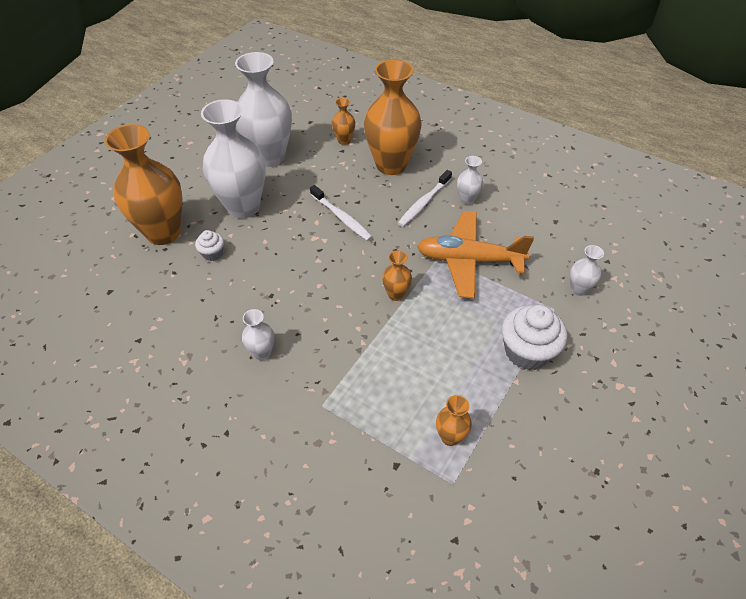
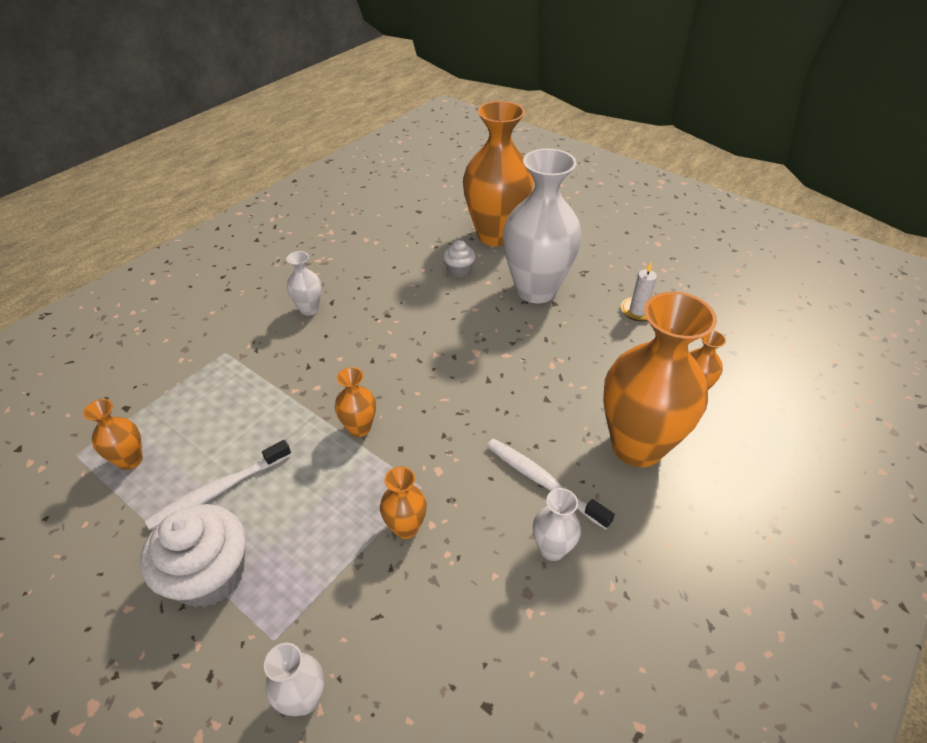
camera: 95 degrees right, 5 degrees down
(270, 157) = (638, 311): white vase -> white candle
(341, 217) = (513, 380): white toothbrush -> white toothbrush (219, 490)
(469, 260) = (406, 527): orange plane -> orange vase

